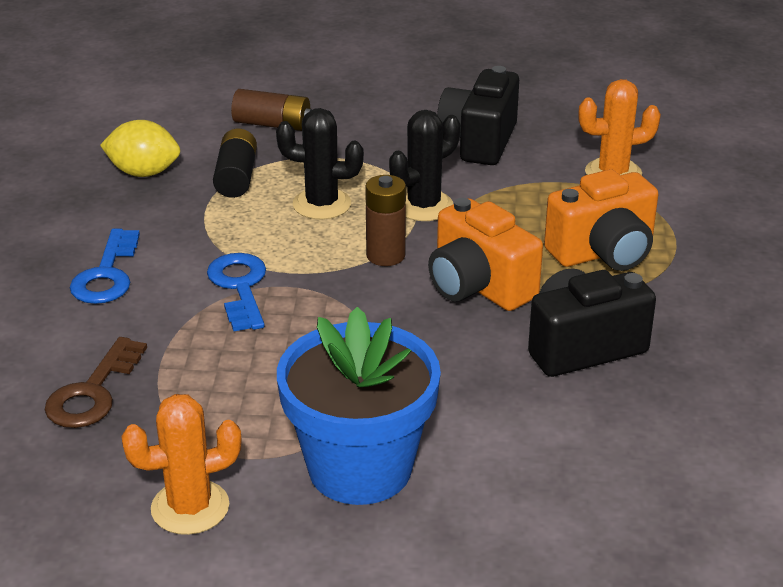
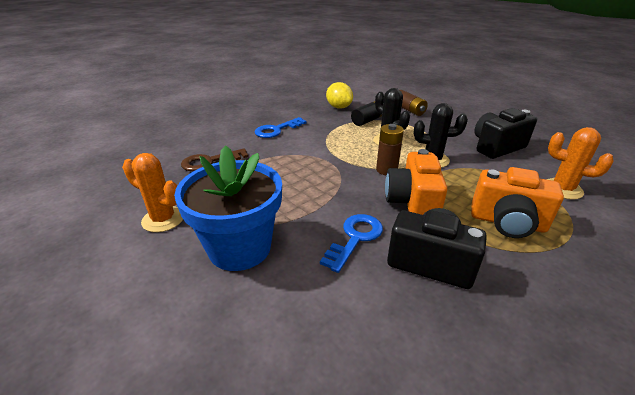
camera: 45 degrees right, 0 degrees up
(239, 287) = (311, 154): blue key -> blue key (355, 238)

